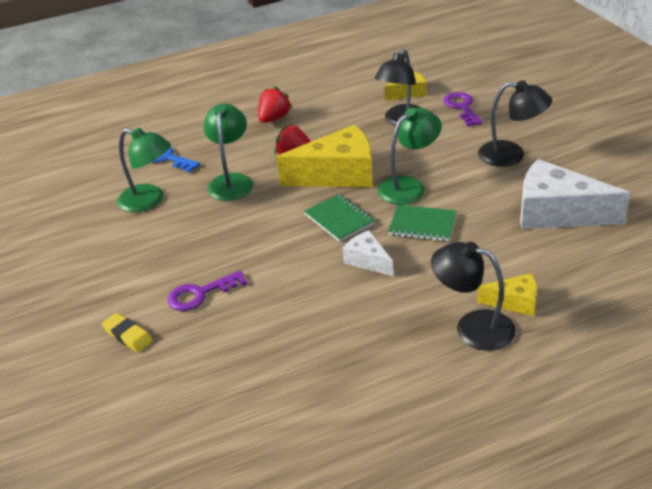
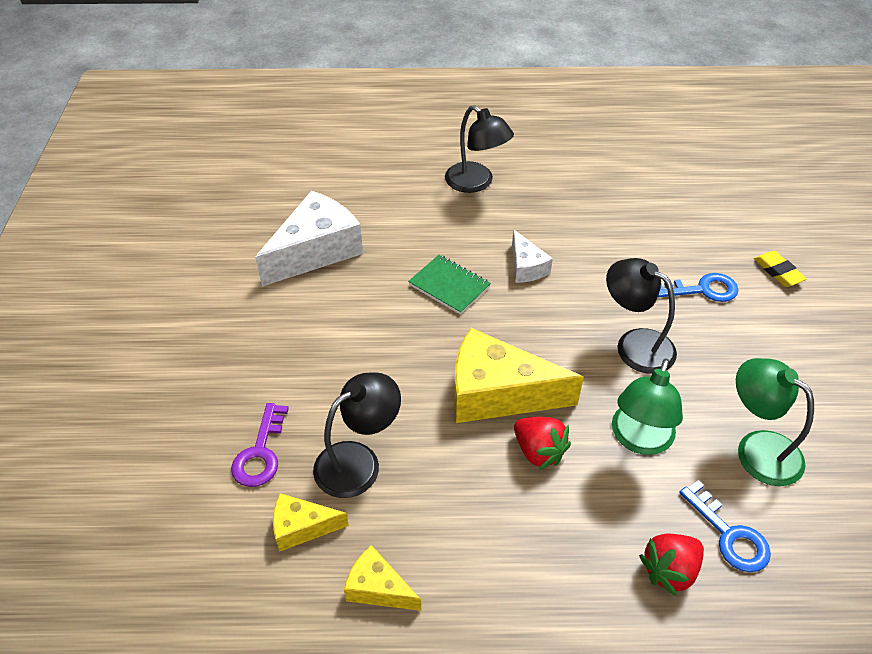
camera: 160 degrees left, 10 degrees up
(200, 294) = (702, 290): purple key -> blue key
(274, 118) = (537, 562): red strawberry -> red strawberry (669, 570)
(339, 219) = (529, 325): green notebook -> none
(409, 186) = (428, 341): green lamp -> none
(511, 155) = (285, 339): black lamp -> black lamp (635, 344)
(514, 302) = (429, 189): yellow cheese -> yellow cheese (378, 588)
(557, 213) = (316, 251): white cheese -> white cheese turned 90 degrees counterclockwise

